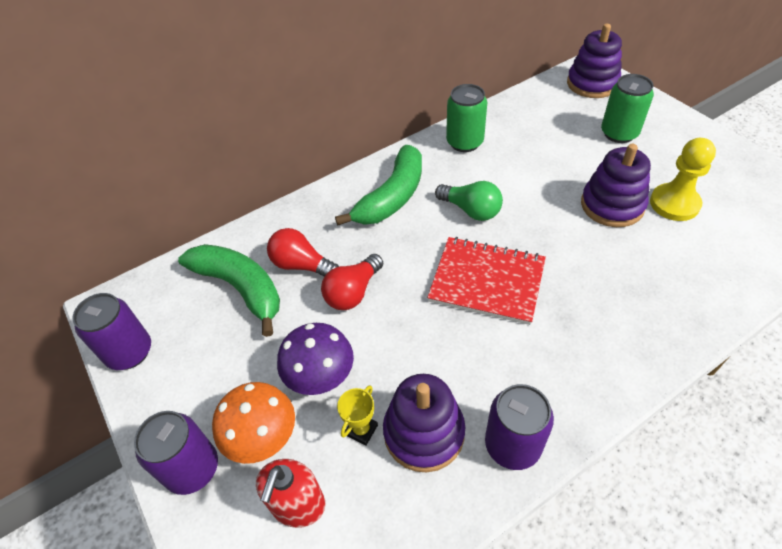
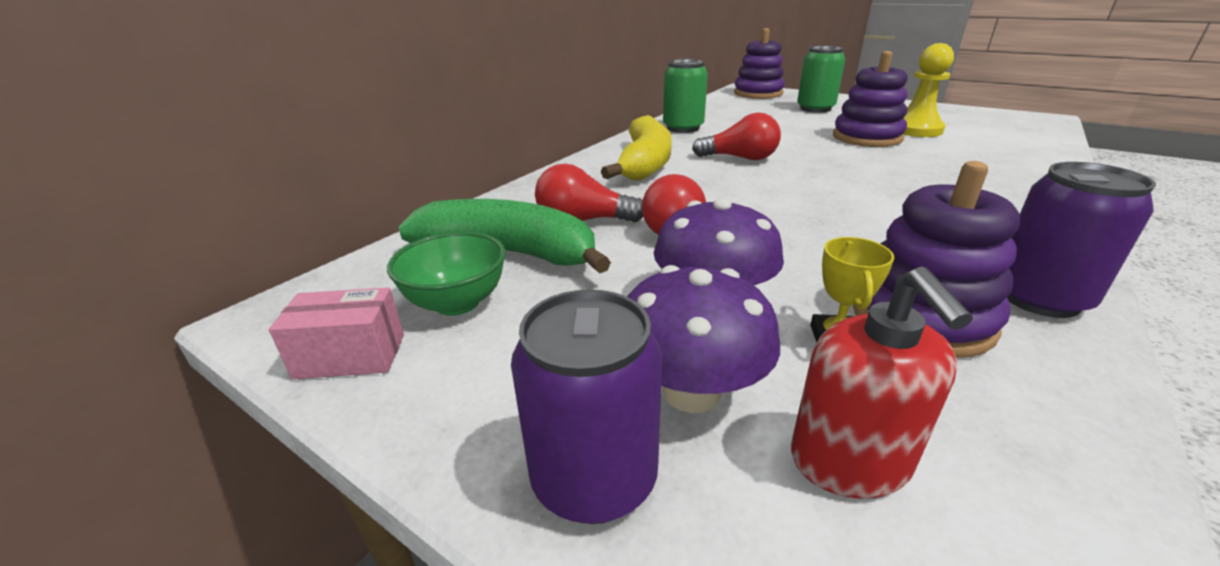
camera: 25 degrees left, 20 degrees down
(129, 352) = (351, 356): purple can -> pink box
(192, 327) = (457, 303): none -> green bowl
(263, 437) = (691, 391): orange mushroom -> purple mushroom
(392, 197) = (644, 163): green banana -> yellow banana
(471, 210) = (740, 158): green light bulb -> red light bulb
(487, 281) = (819, 193): red notebook -> none

